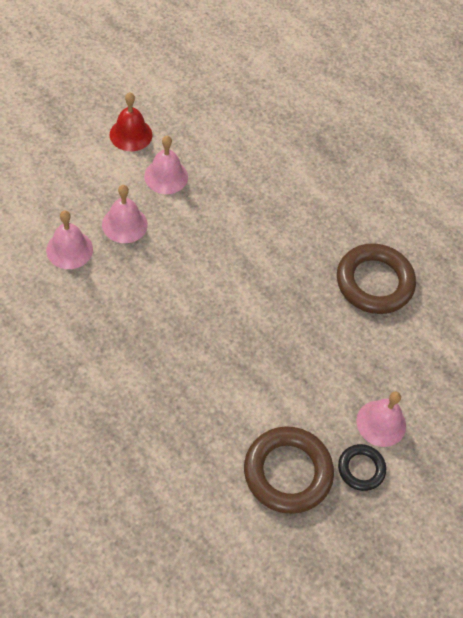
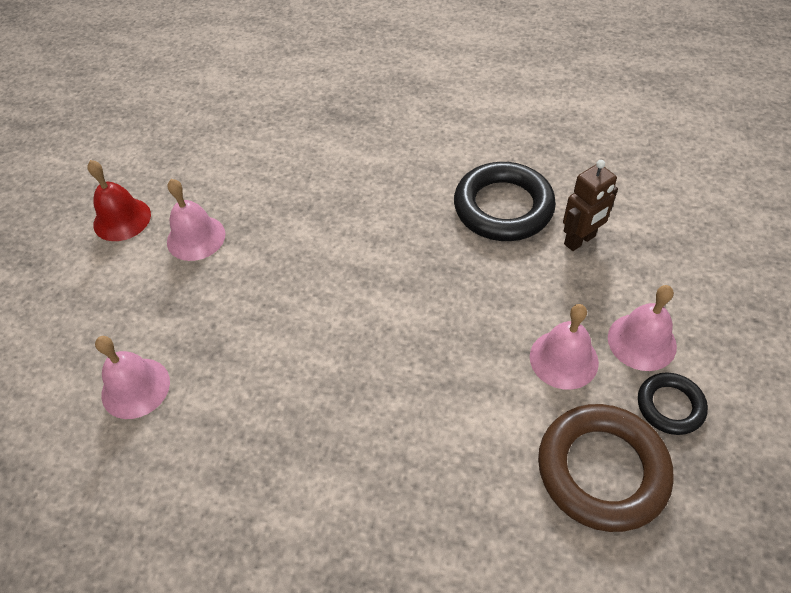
camera: 25 degrees left, 5 degrees down
(124, 224) = (185, 316): pink bell -> pink bell (563, 359)
(374, 282) = (503, 207): brown ring -> black ring
(404, 337) = (580, 240): none -> brown robot

